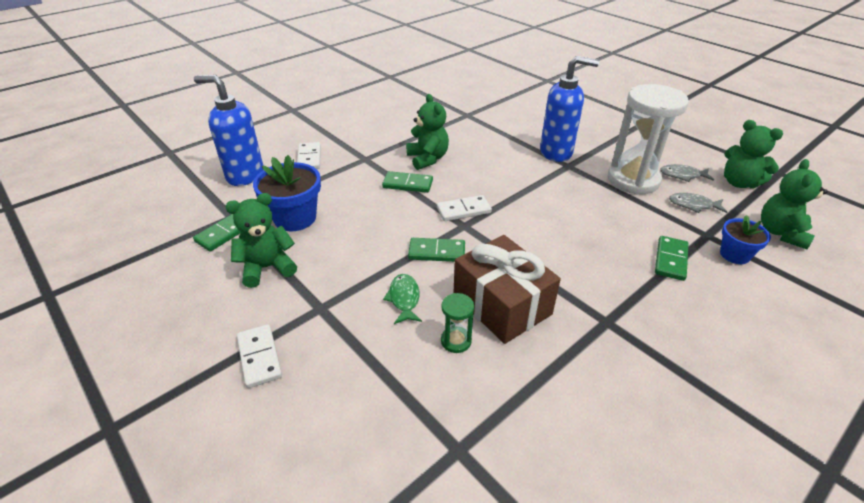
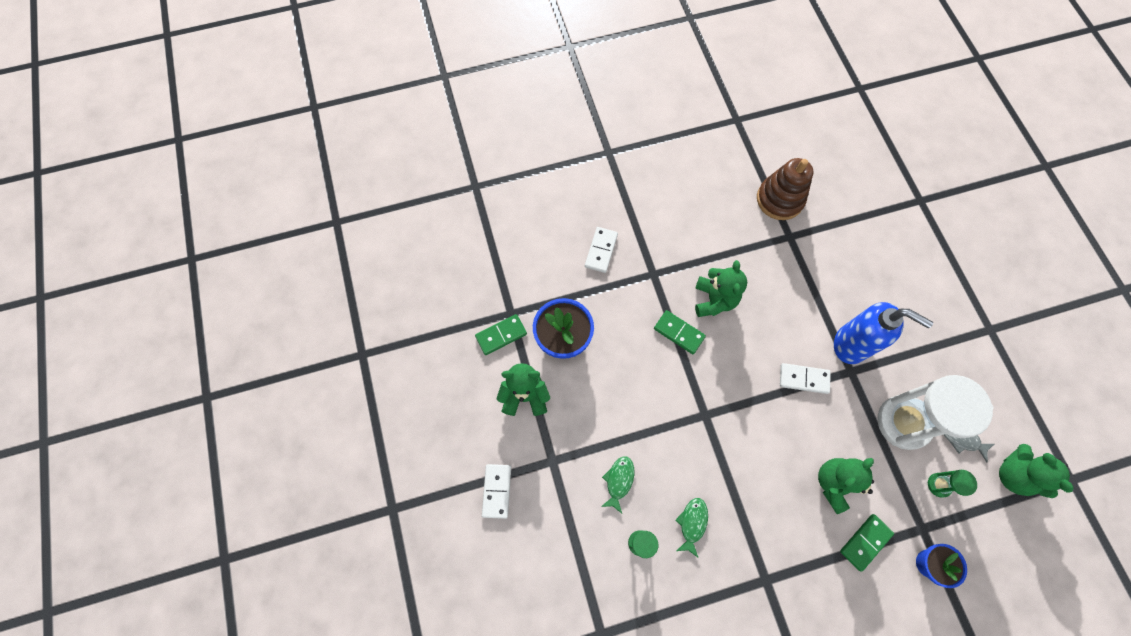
camera: 25 degrees right, 30 degrees up
(245, 175) = (535, 255): blue soap dispenser -> none
(436, 252) = (666, 439): green domino -> none
(446, 101) = (779, 199): none -> brown stacking toy
(463, 210) = (714, 394): white domino -> white domino (803, 379)
(502, 304) = (692, 523): brown gift -> green fish
(693, 205) = (939, 485): grey fish -> green hourglass
(781, 233) = (997, 559): green teddy bear -> green teddy bear (834, 483)

